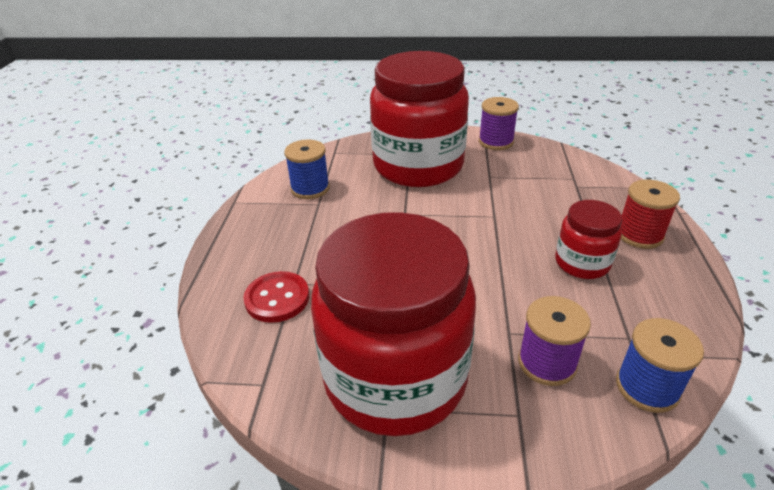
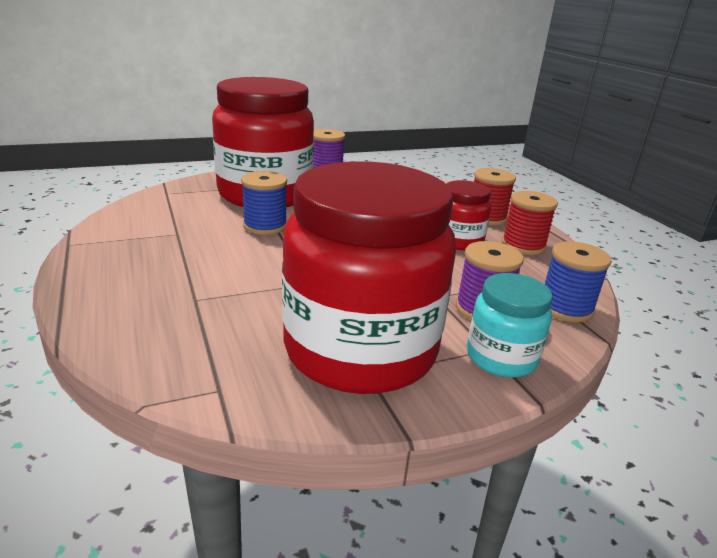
camera: 30 degrees left, 10 degrees down
(277, 298) = (184, 315): red button -> none
(310, 188) = (158, 223): blue spool -> blue spool (265, 226)
(525, 430) = (501, 357): none -> turquoise jar
(658, 285) = (523, 245): none -> red spool

